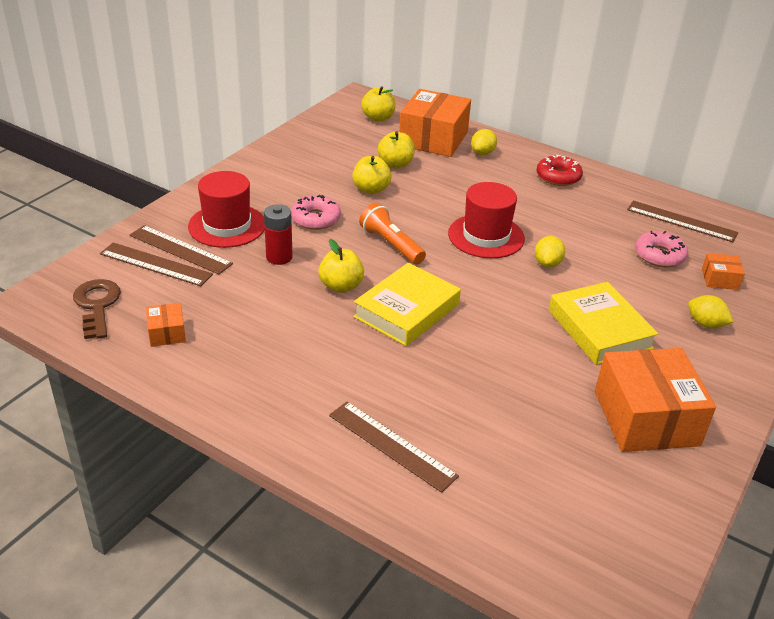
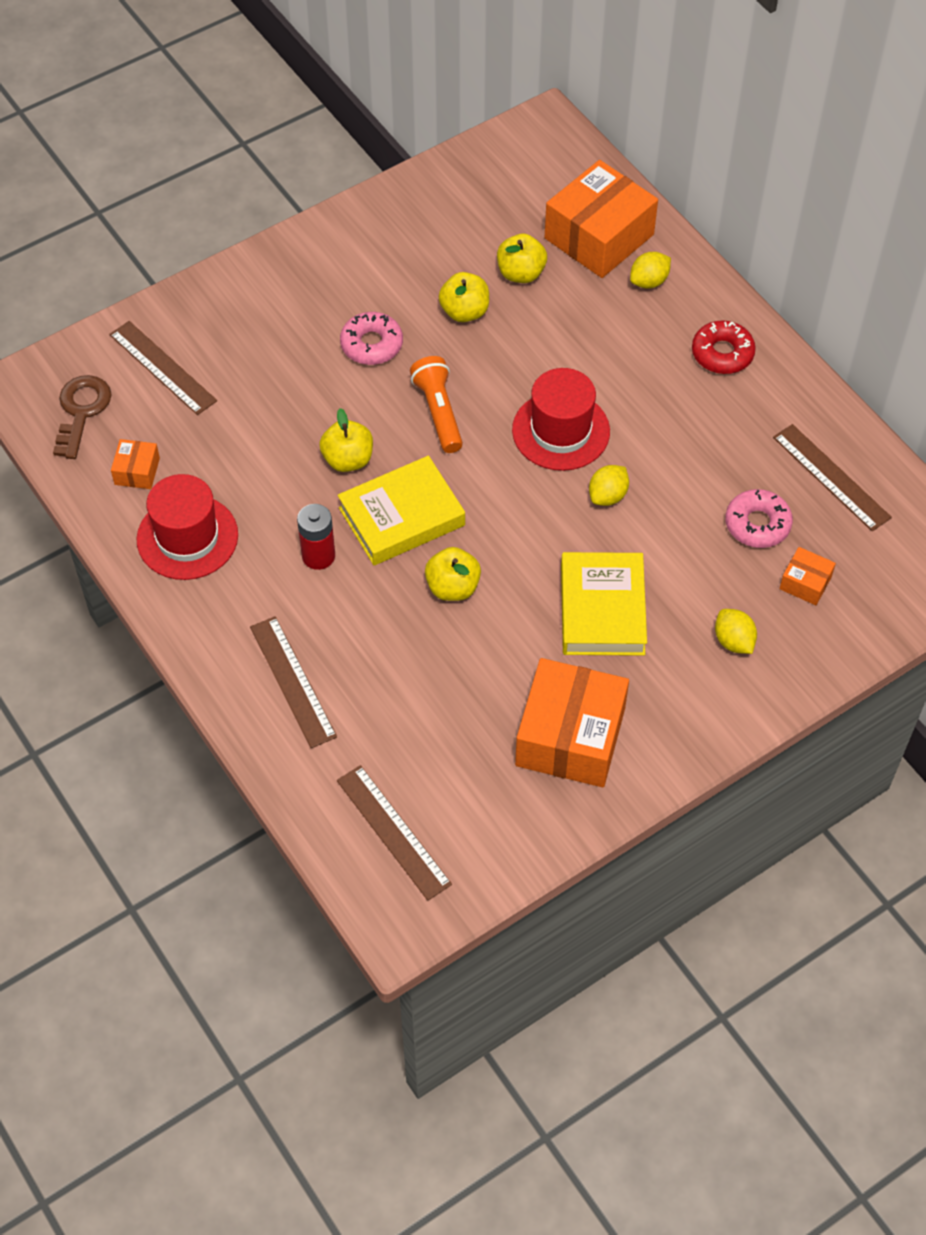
camera: 25 degrees right, 20 degrees up
(180, 249) = (198, 352): brown ruler -> brown ruler (393, 831)
(227, 226) = (264, 328): red hat -> red hat (187, 537)
(279, 257) = (301, 395): red battery -> red battery (318, 556)
(378, 118) = (547, 175): yellow apple -> yellow apple (453, 587)

